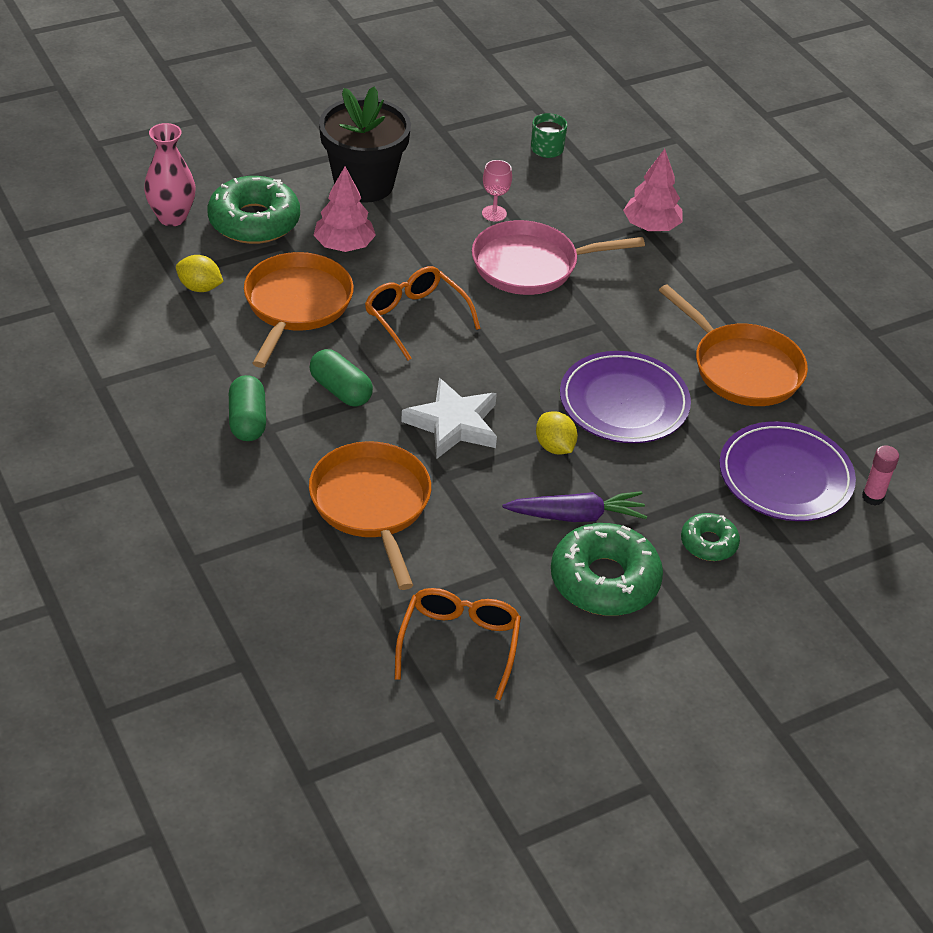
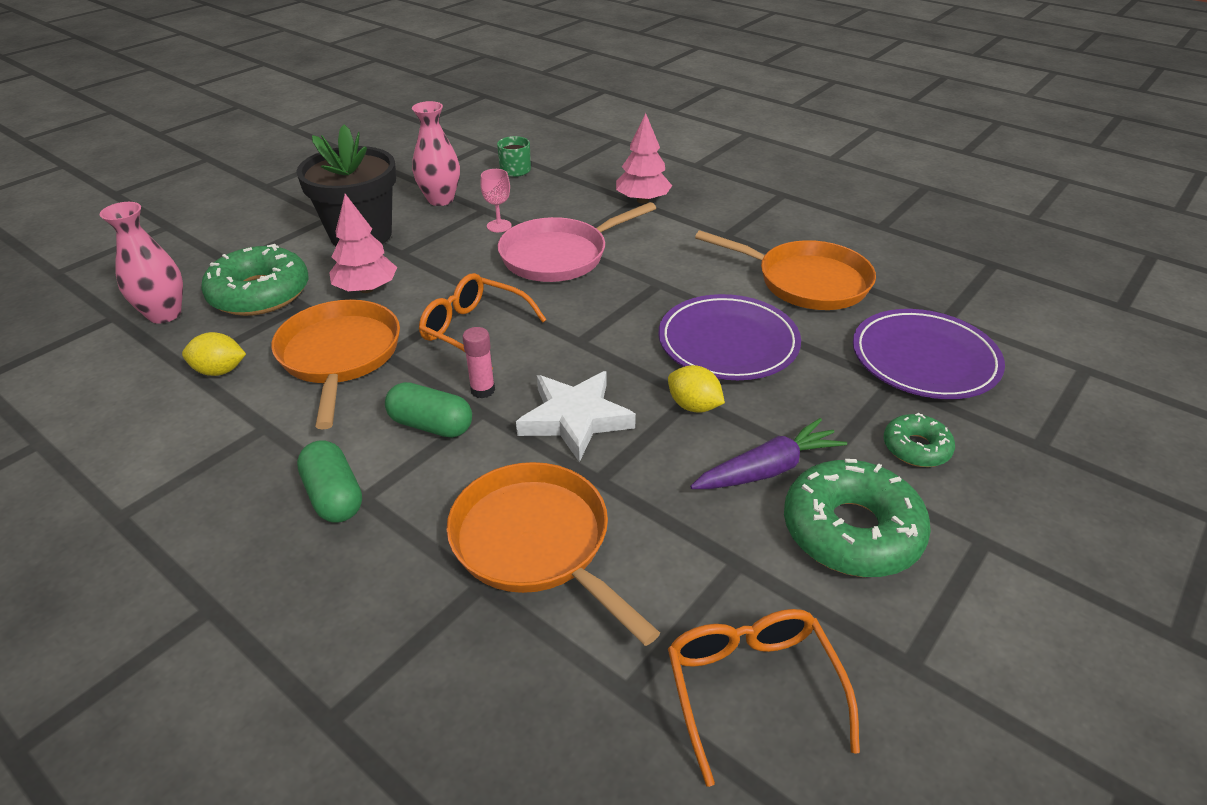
camera: 20 degrees left, 5 degrees down
(455, 164) = (440, 199): none -> pink vase
(872, 497) = (1012, 351): pink glue stick -> pink glue stick (482, 390)

